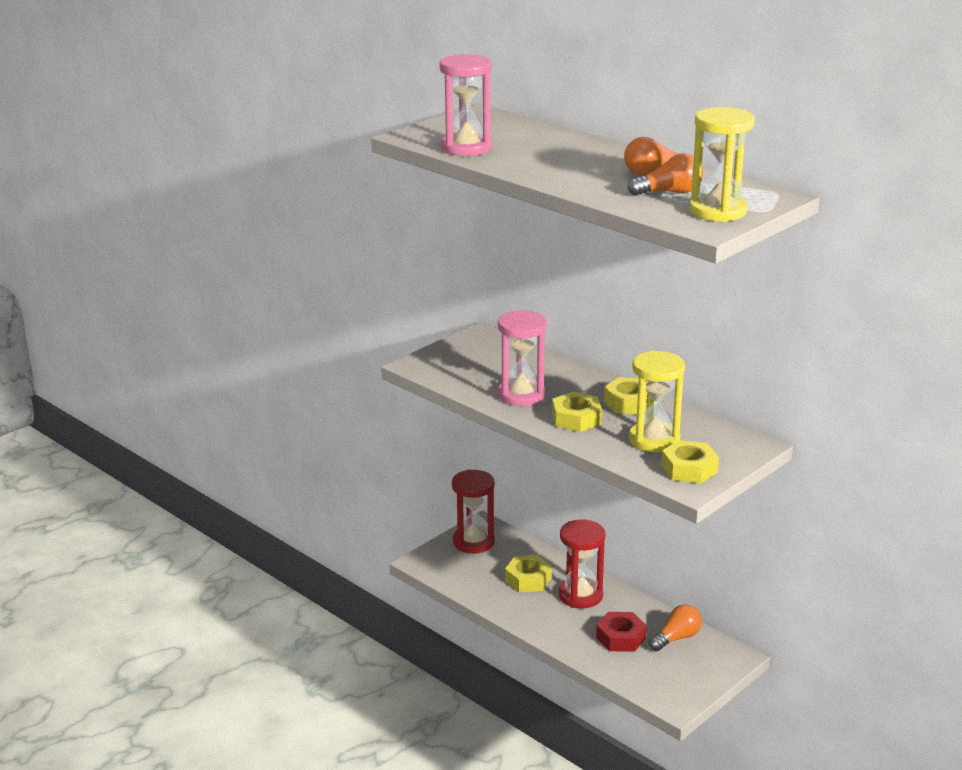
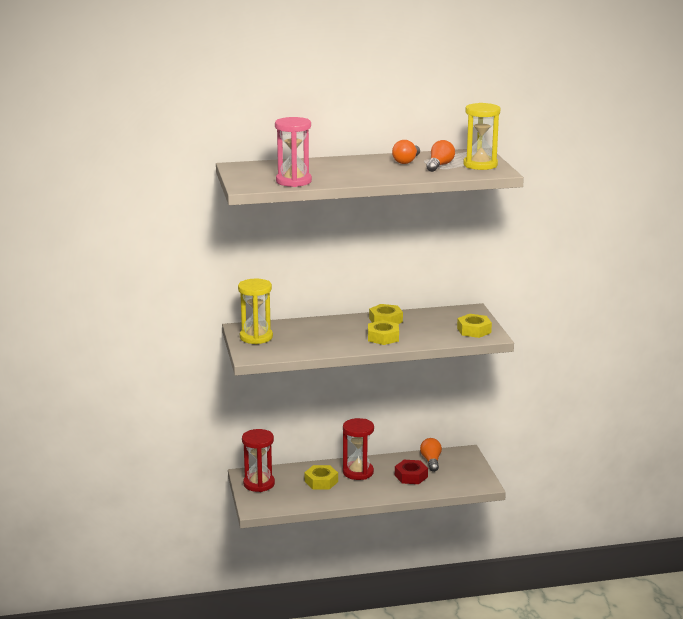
camera: 55 degrees left, 5 degrees down
(521, 395) = (334, 341): pink hourglass -> none
(654, 440) = (433, 328): yellow hourglass -> yellow hourglass (256, 337)

